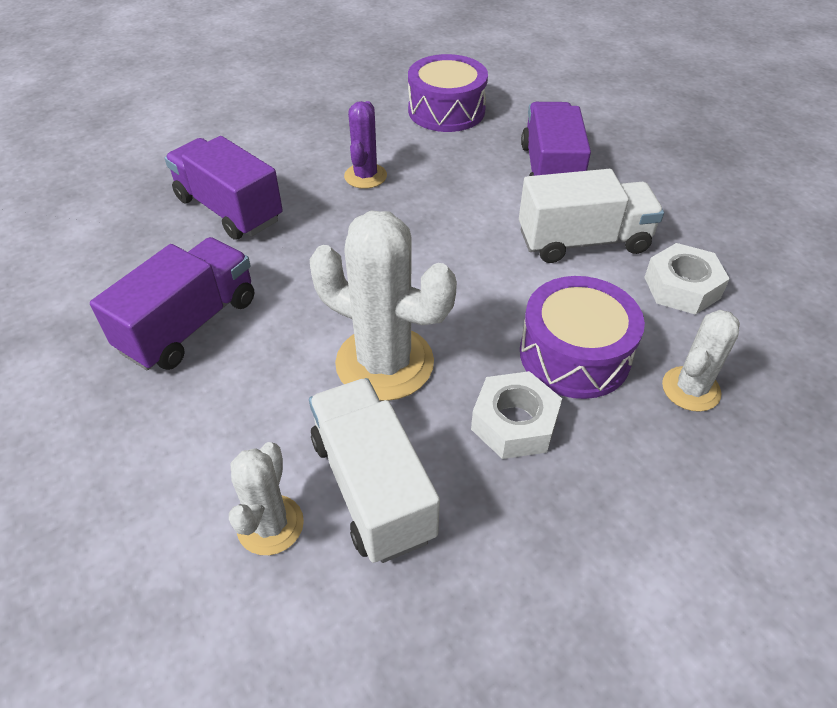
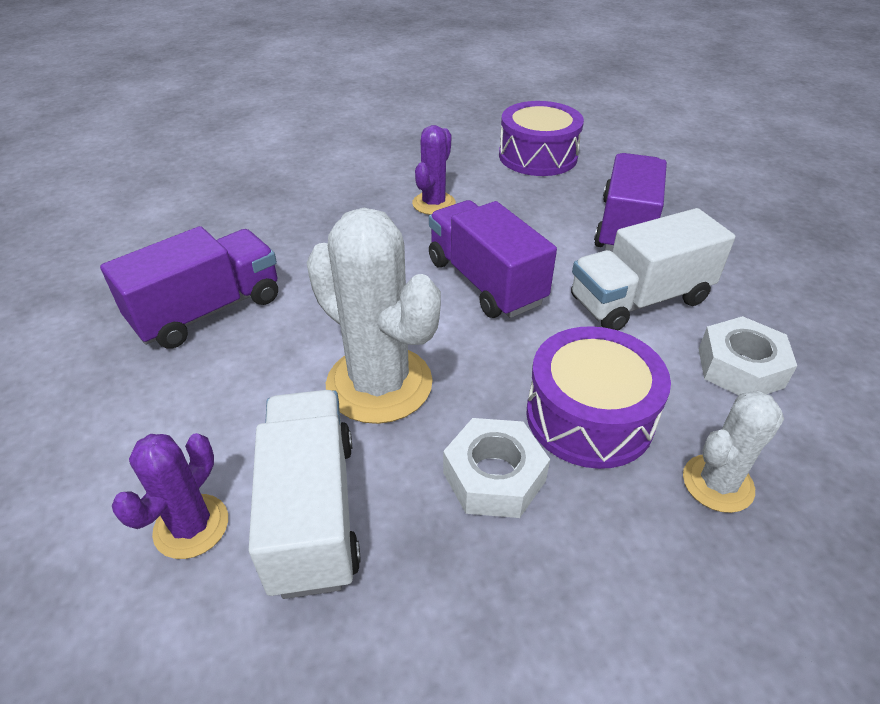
camera: 15 degrees right, 5 degrees down
(229, 209) = (292, 214): purple truck -> purple truck (485, 282)
(270, 525) = (191, 526): white cactus -> purple cactus
(583, 241) = (639, 300): white truck -> white truck turned 150 degrees clockwise

